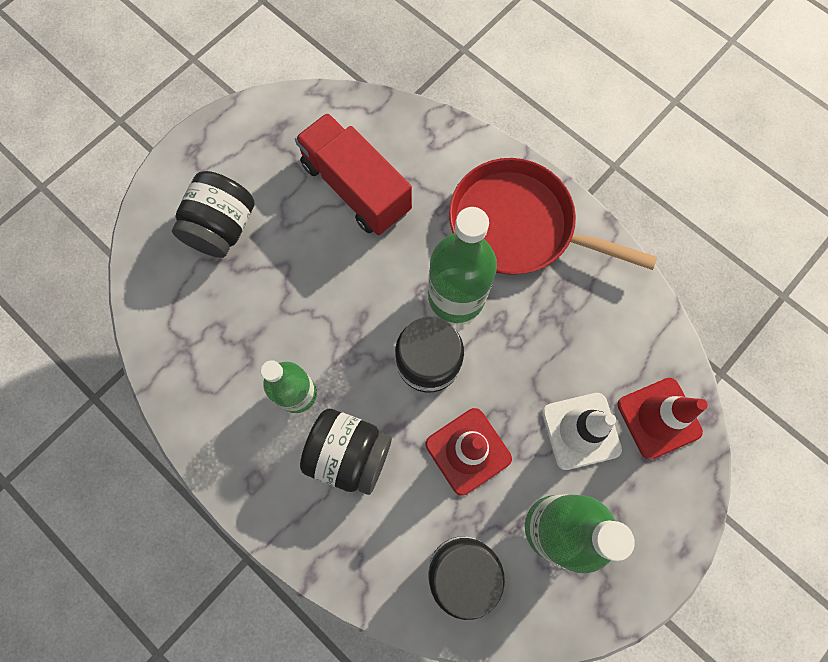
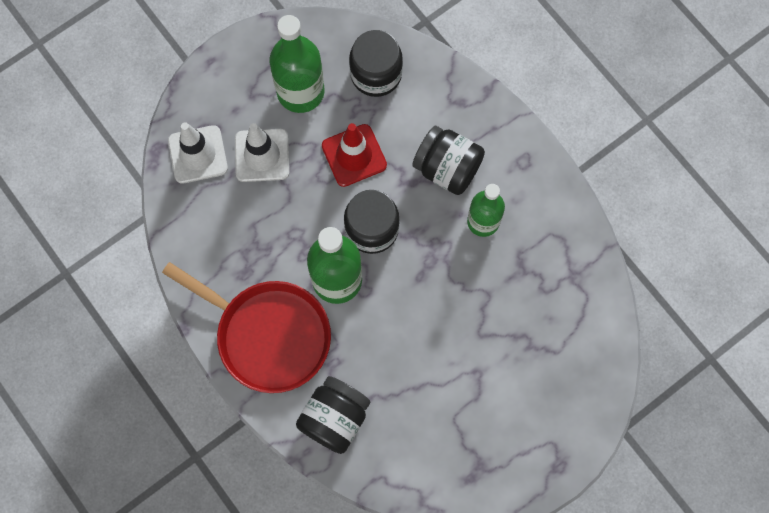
camera: 170 degrees left, 0 degrees up
(222, 228) = (535, 379): black jar -> black jar (334, 418)
(356, 188) = (408, 398): red truck -> none
(658, 418) = (198, 154): red traffic cone -> white traffic cone

